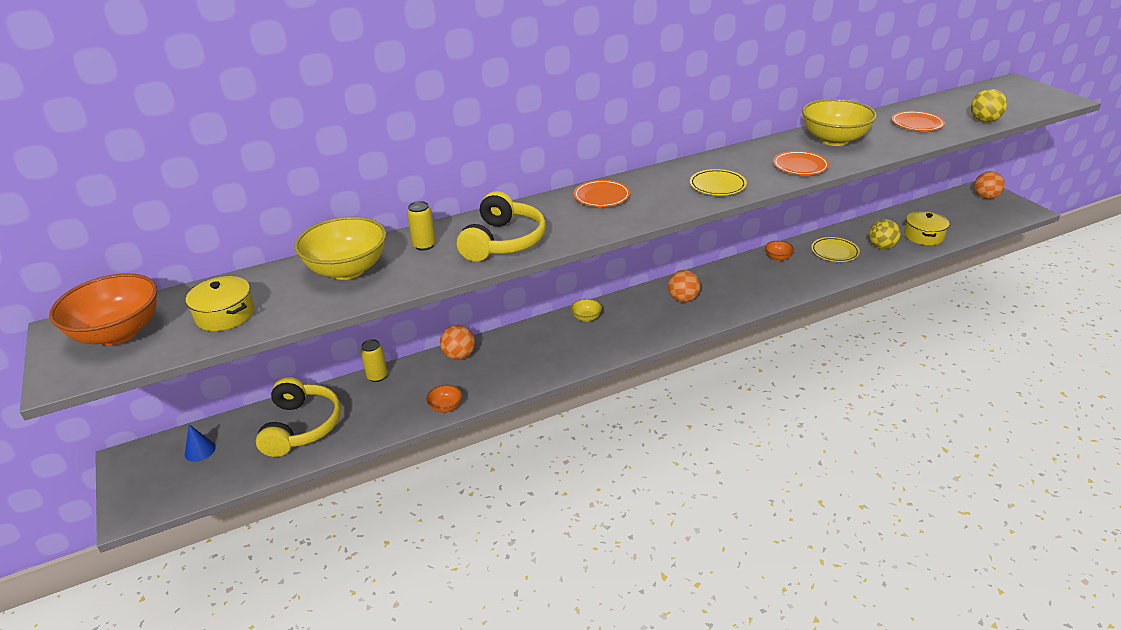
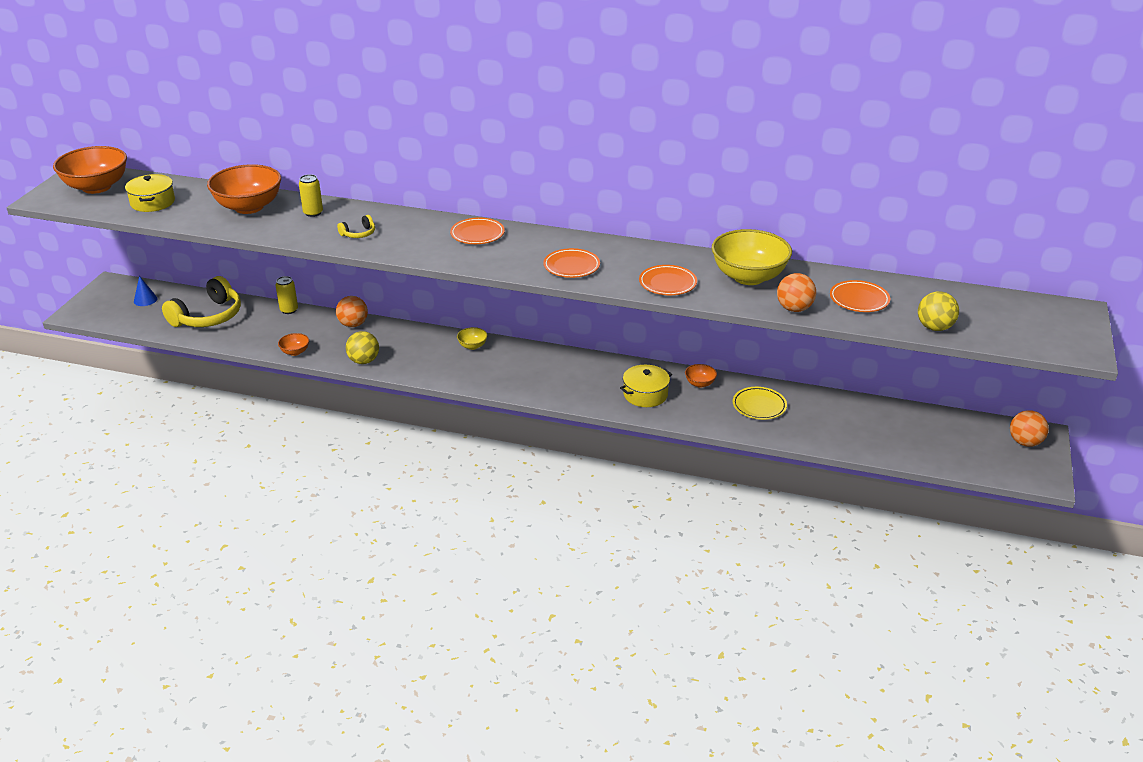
camera: 40 degrees right, 0 degrees up
(347, 270) = (249, 207): yellow bowl -> orange bowl
(503, 241) = (359, 234): yellow headphones -> yellow headphones, size x0.45
(683, 299) = (563, 372): orange ball -> orange ball (794, 309)
(717, 185) = (571, 266): yellow plate -> orange plate
(881, 247) = (812, 425): yellow ball -> yellow ball (364, 361)
(923, 236) = (874, 439): yellow pot -> yellow pot (645, 394)

